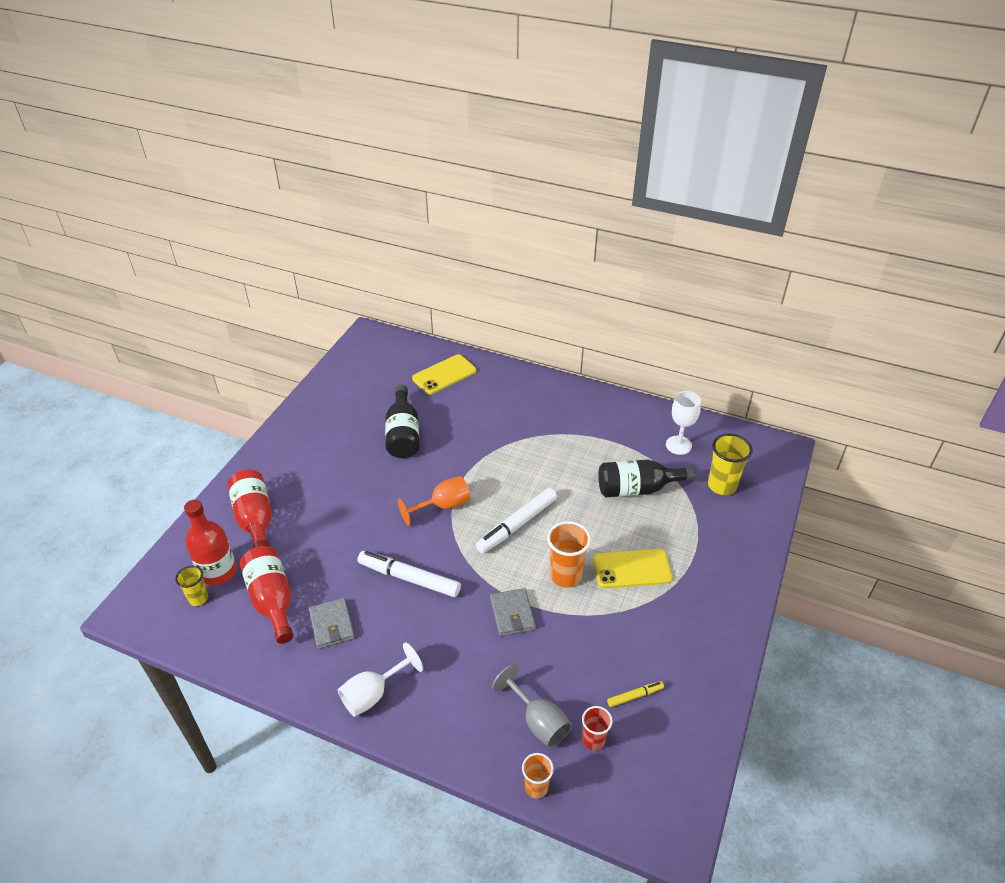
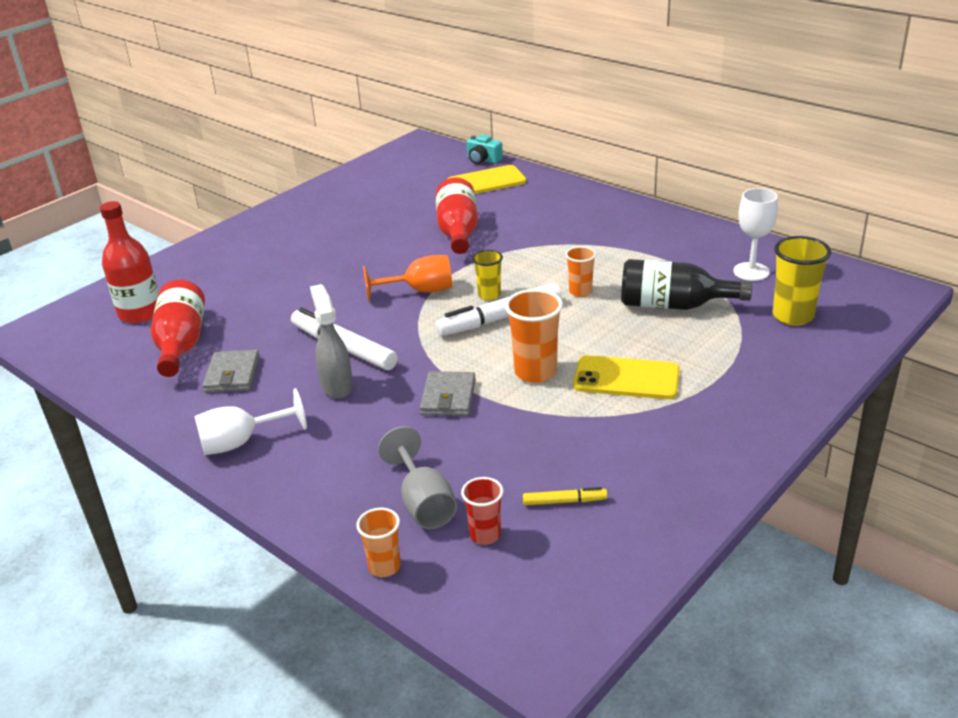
camera: 20 degrees right, 10 degrees down
(198, 598) = (106, 331): yellow cup -> yellow cup (489, 295)
(255, 519) = (205, 276): red bottle -> red bottle (458, 232)
(403, 434) = (410, 226): black bottle -> none
(422, 620) = (337, 386): none -> grey spray bottle
(431, 349) = (483, 160): none -> turquoise camera
(565, 486) = (580, 291): none -> orange cup

